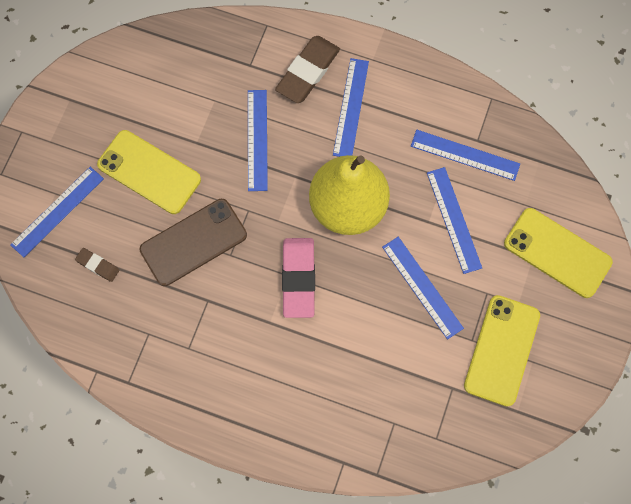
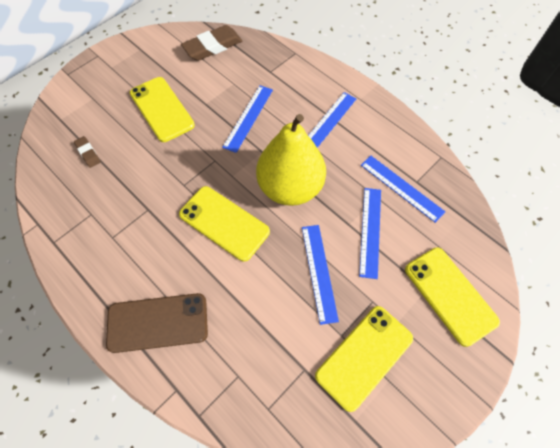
camera: 25 degrees right, 10 degrees down
(57, 211) = (86, 109): blue ruler -> none
(193, 242) = (163, 165): brown phone -> brown phone (158, 322)
(299, 278) = (224, 223): pink eraser -> yellow phone
(308, 72) = (308, 90): brown eraser -> brown eraser (213, 47)

